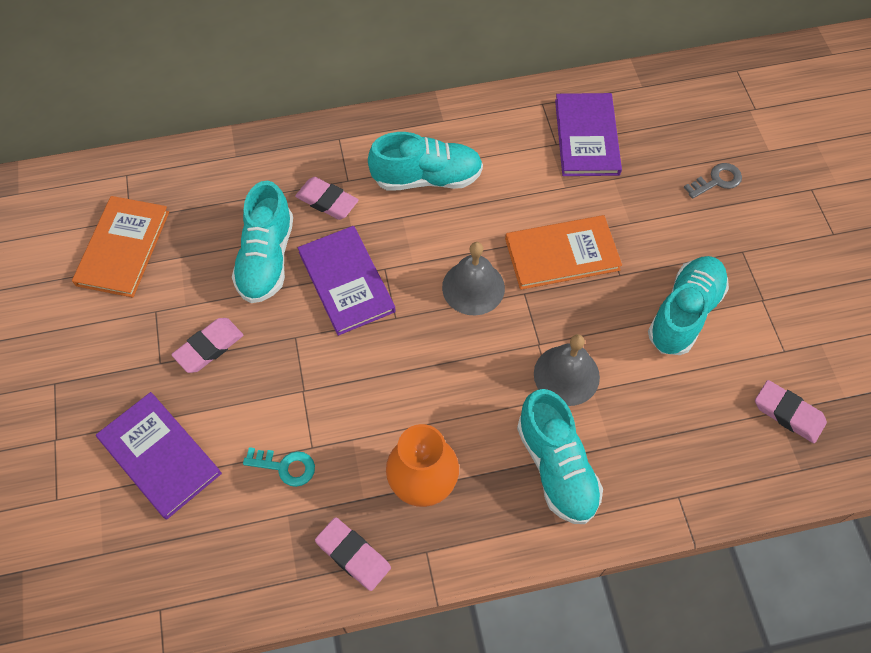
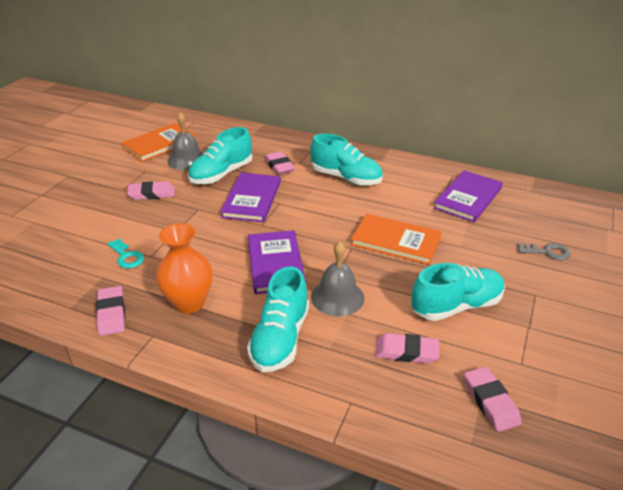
camera: 35 degrees right, 25 degrees down
(159, 456) = (75, 222): purple book -> purple book (275, 264)
(473, 287) = (322, 232): grey bell -> grey bell (187, 160)
(682, 403) = (406, 352): none -> pink eraser

